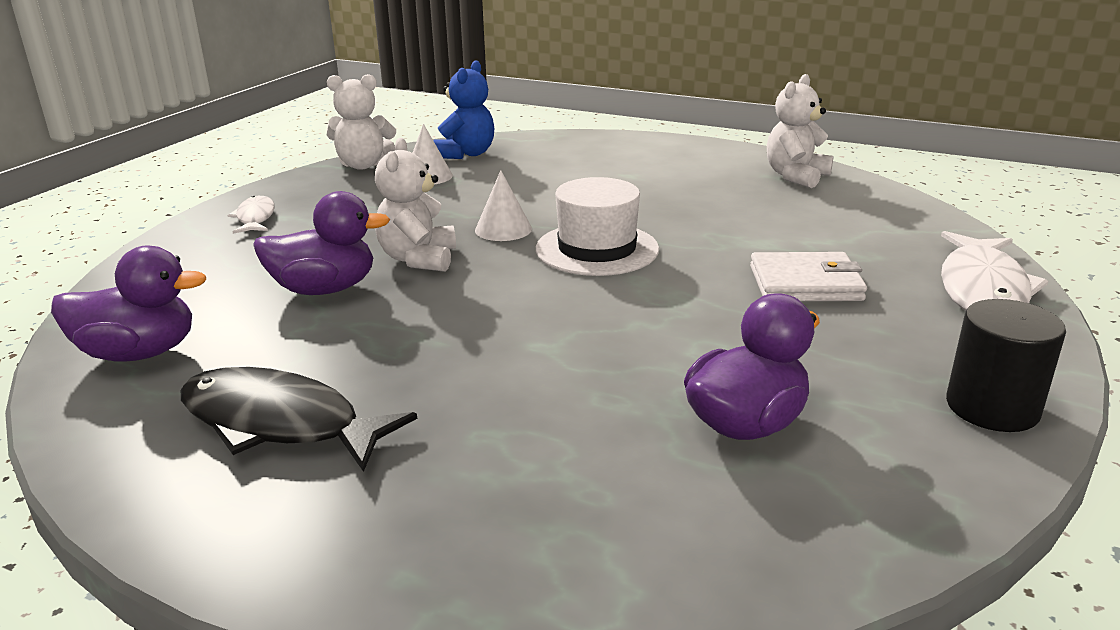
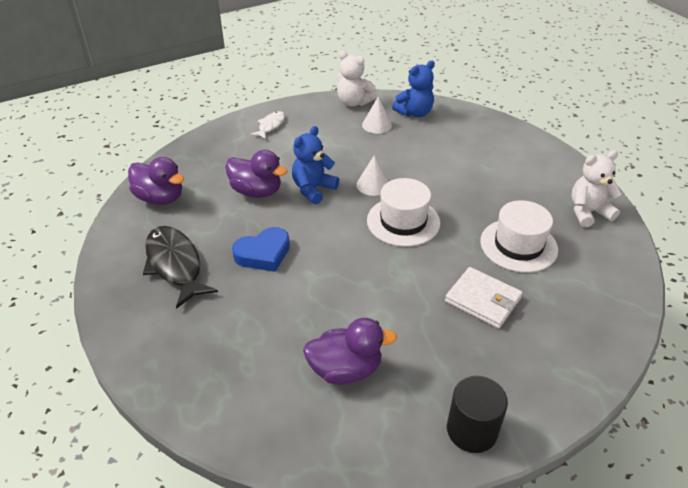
camera: 35 degrees right, 15 degrees up
(418, 259) = (313, 189): white teddy bear -> blue teddy bear
(432, 351) = (263, 254): none -> blue heart
(768, 224) = (518, 245): none -> white hat
(982, 289) = (581, 356): white fish -> none

